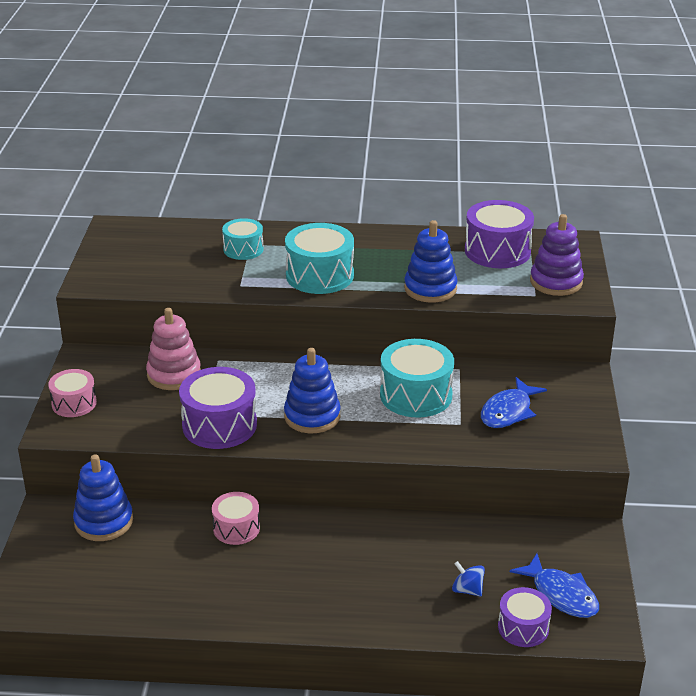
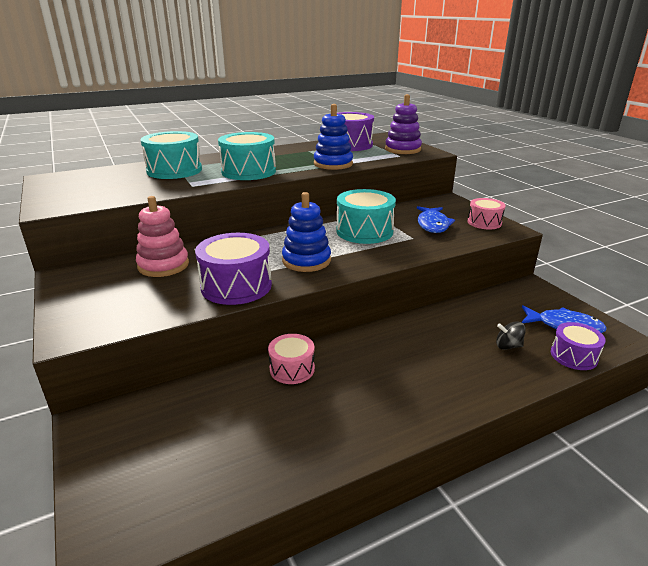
camera: 30 degrees left, 5 degrees down
(74, 403) = (77, 309): pink drum -> pink drum (484, 222)
(104, 522) = (159, 410): blue stacking toy -> none
(243, 249) = (174, 170): turquoise drum -> turquoise drum, size x1.65
(467, 590) = (508, 346): blue spinning top -> black spinning top

